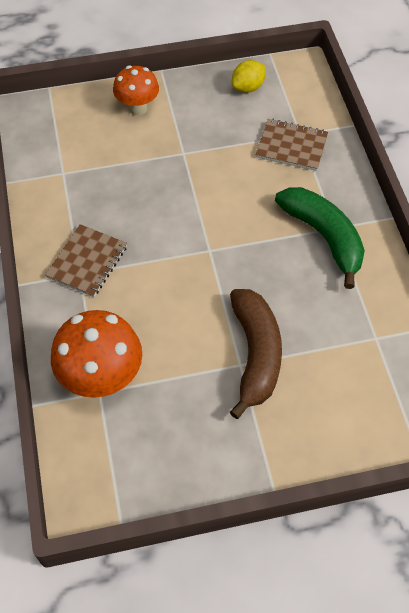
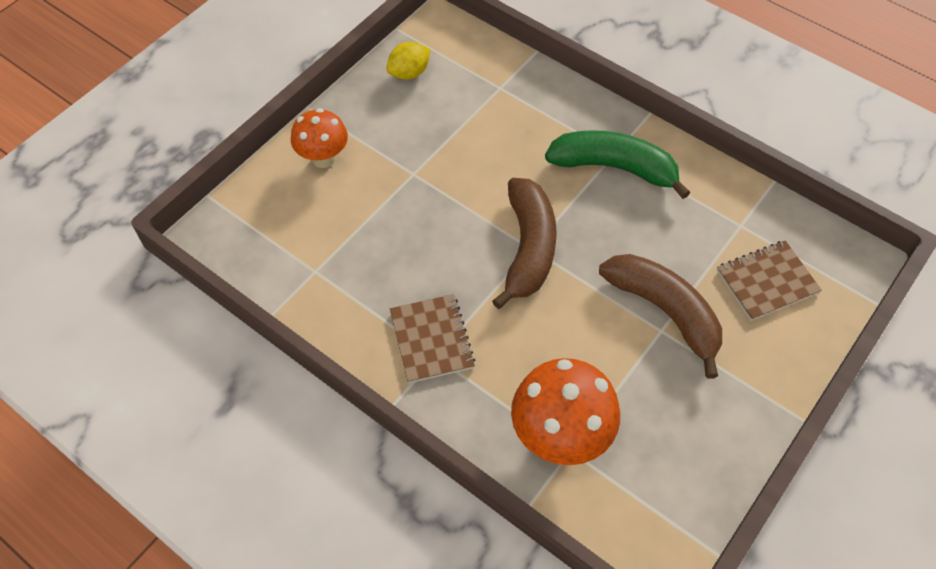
camera: 40 degrees left, 0 degrees up
(207, 249) = (528, 248): none -> brown banana
(248, 87) = (409, 73): yellow lemon -> yellow lemon turned 45 degrees clockwise
(291, 146) = (505, 104): brown notebook -> brown notebook (767, 282)

